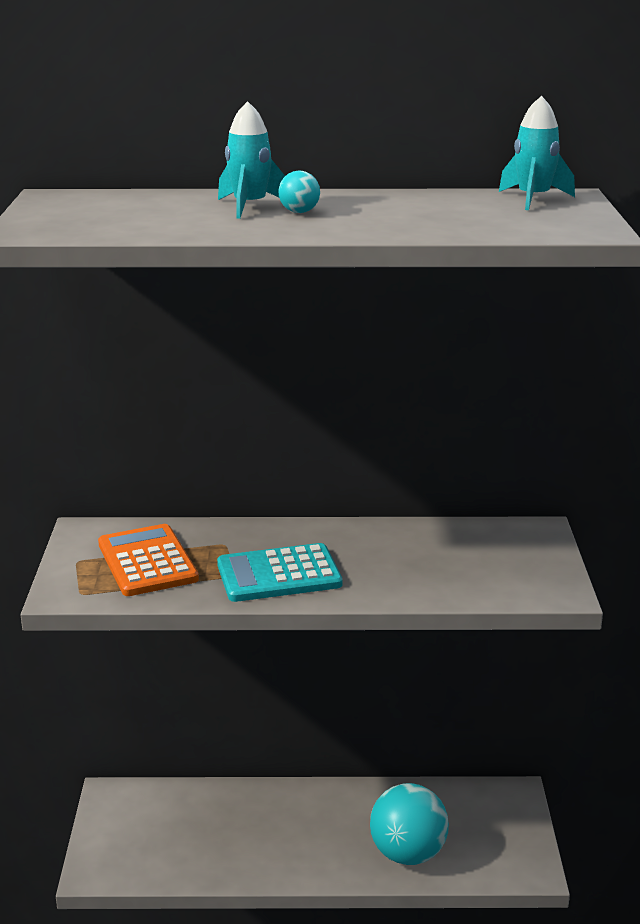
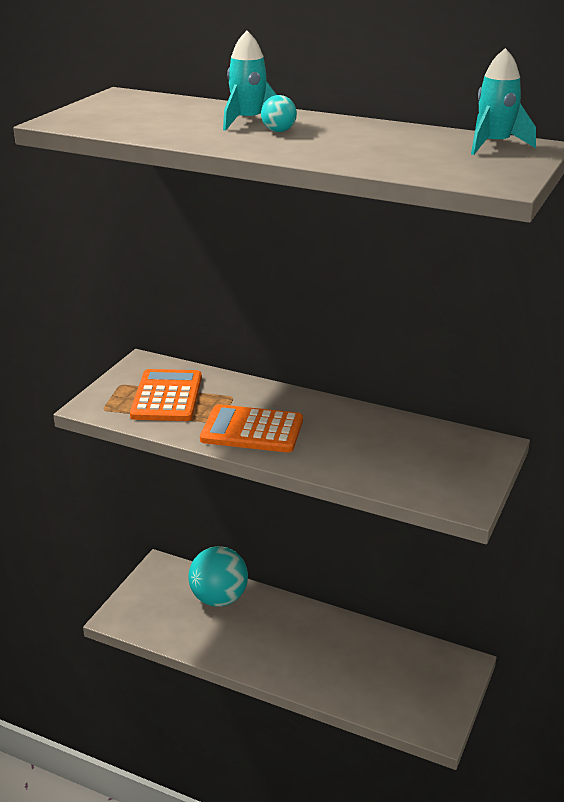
camera: 25 degrees right, 5 degrees up
(279, 574) = (252, 430): turquoise calculator -> orange calculator
(408, 853) = (346, 681): turquoise ball -> turquoise ball (219, 598)

